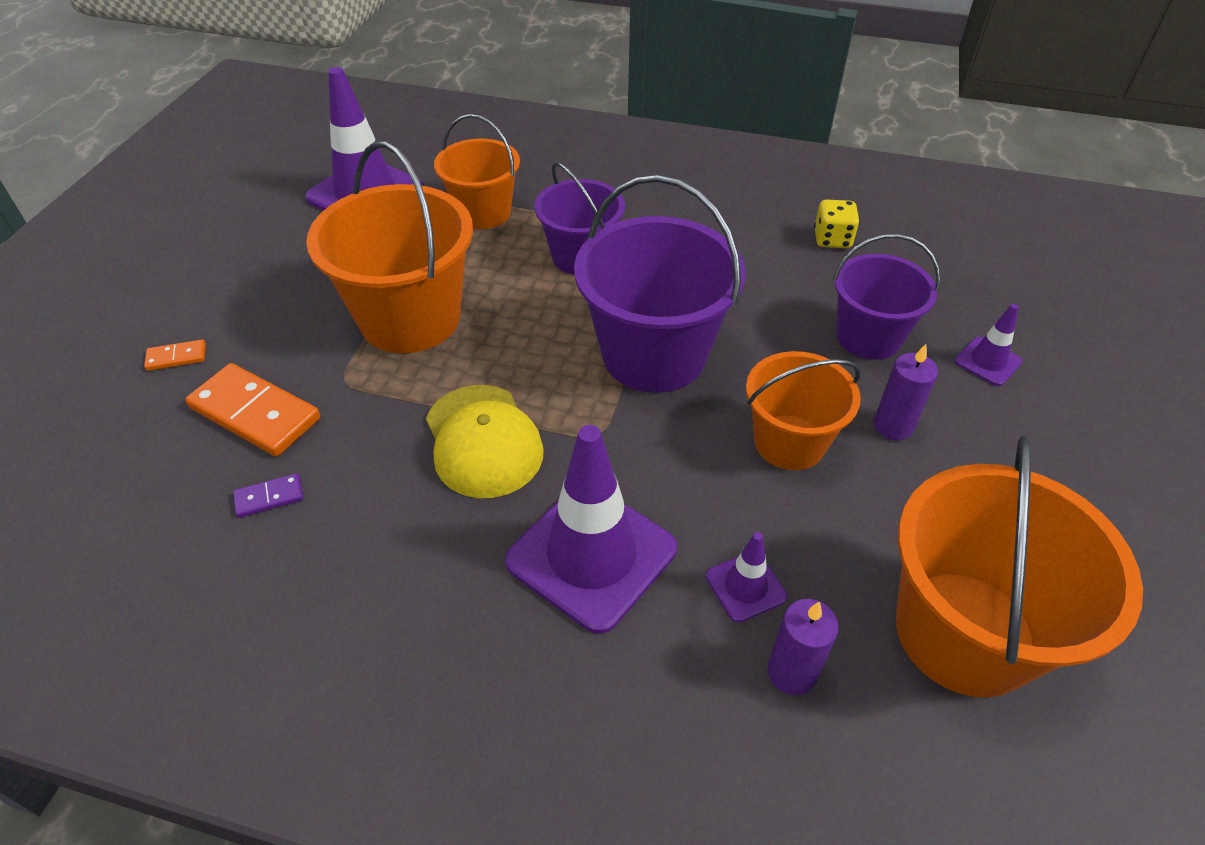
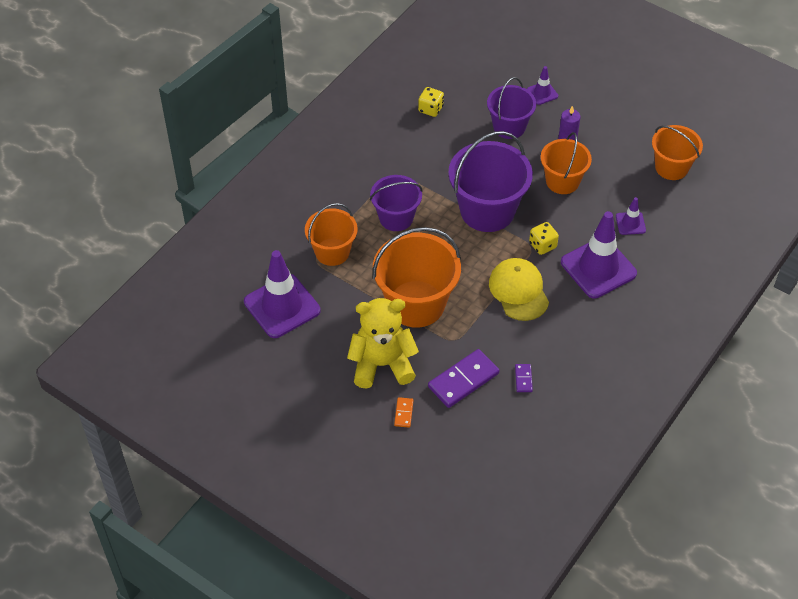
camera: 70 degrees left, 5 degrees up
(255, 413) = (463, 380): orange domino -> purple domino
(275, 311) = (382, 364): none -> yellow teddy bear
(483, 441) = (519, 291): yellow cap -> yellow cap turned 105 degrees counterclockwise
(610, 450) = (542, 245): none -> yellow dice
(791, 672) = (671, 223): purple candle -> none
(964, 632) = (671, 167): orange bucket -> orange bucket, size x0.62

